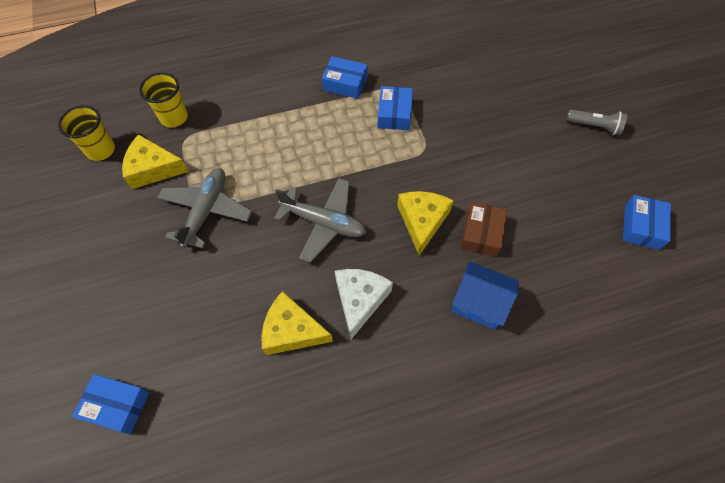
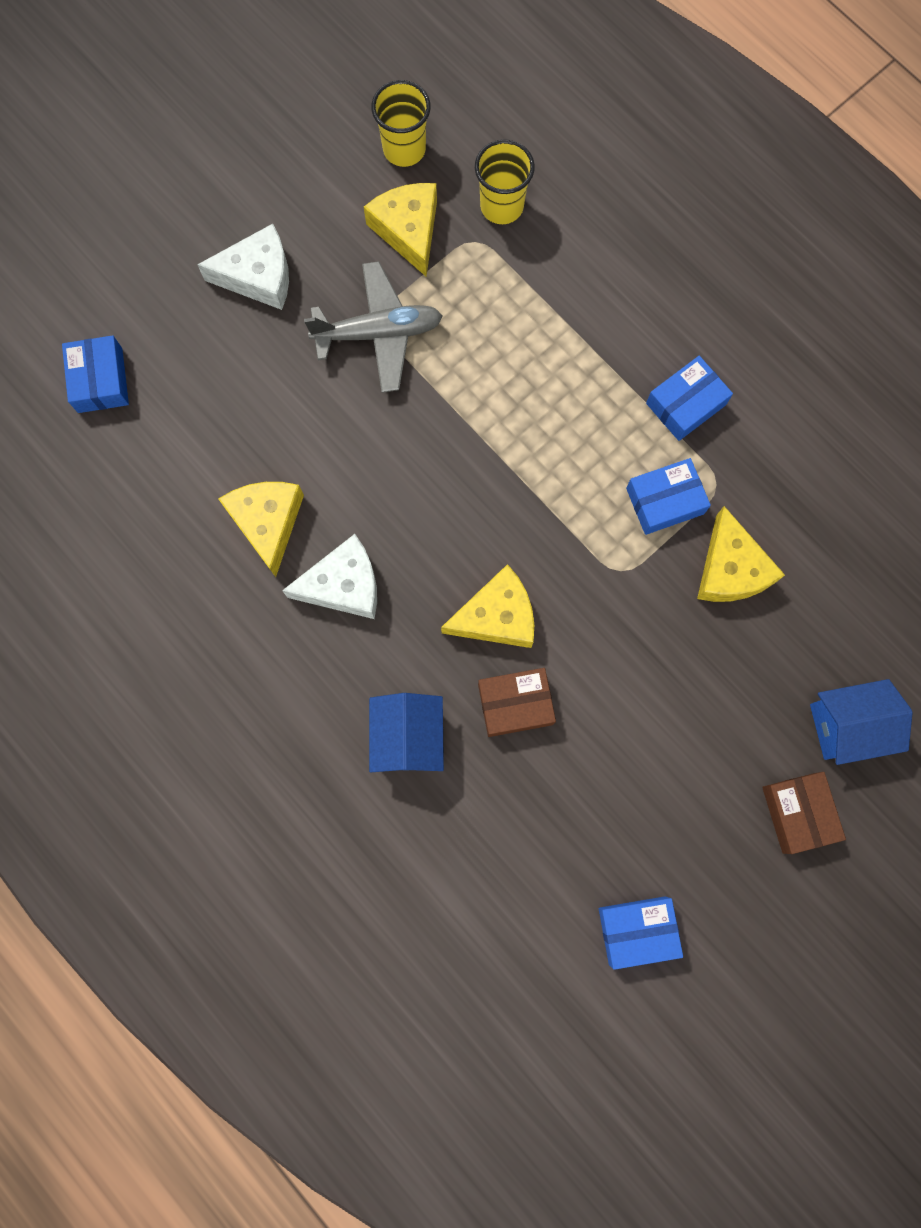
camera: 65 degrees right, 15 degrees up
(119, 265) = (258, 276): none -> white cheese
(324, 223) = (432, 489): grey plane -> none
(345, 83) = (685, 404): blue box -> blue box turned 60 degrees clockwise
(447, 101) = (730, 569): none -> yellow cheese
(554, 88) = (847, 725): none -> blue house
(594, 126) = (798, 813): grey flashlight -> brown box

